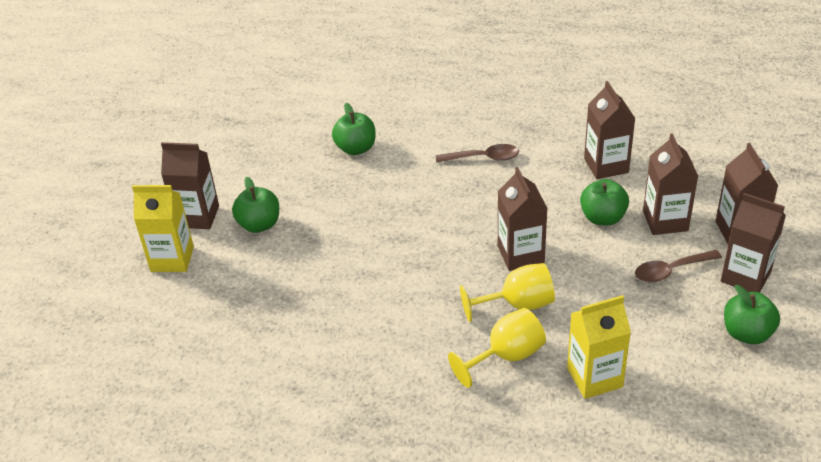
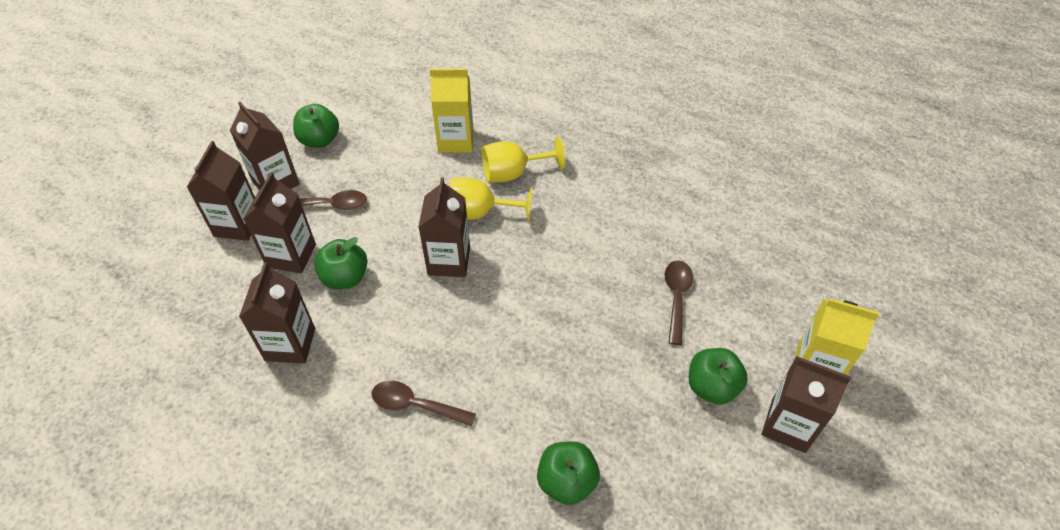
camera: 165 degrees left, 10 degrees up
(298, 280) = (676, 297): none -> brown spoon

